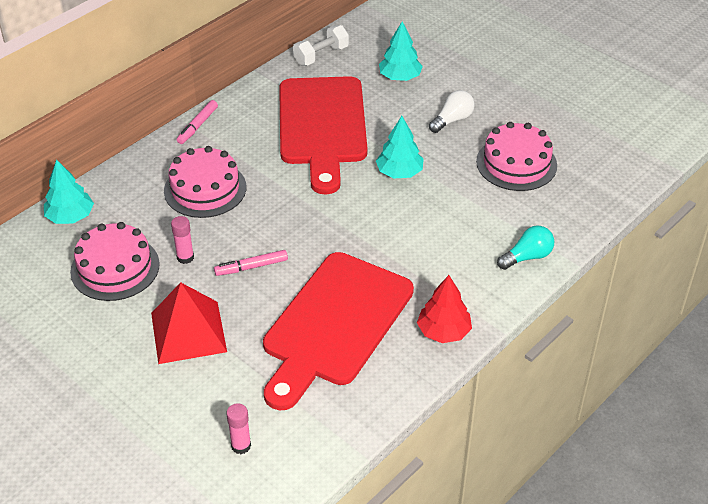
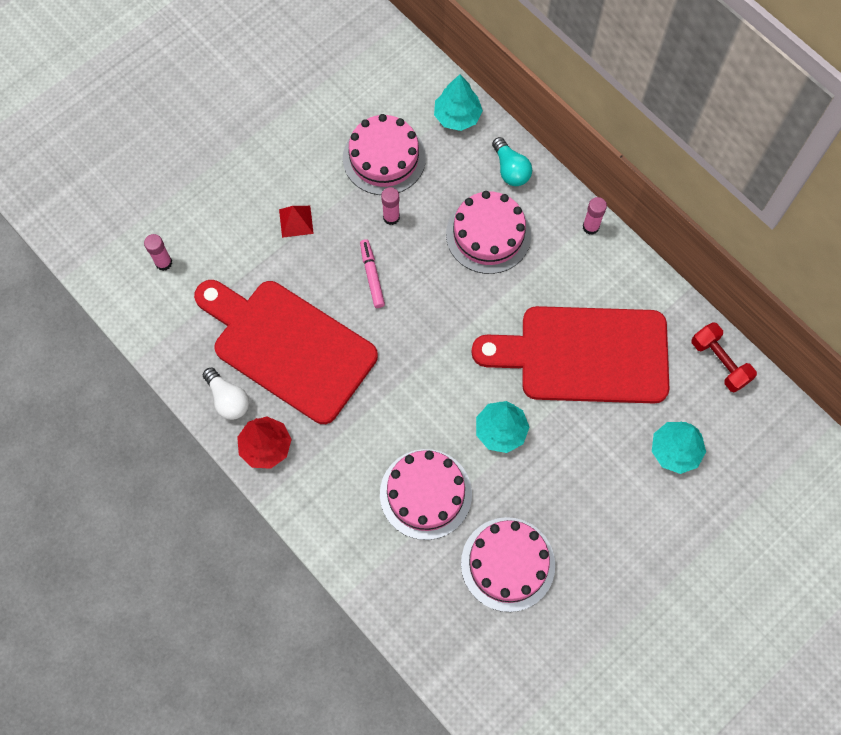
camera: 95 degrees right, 25 degrees up
(188, 332) = (296, 221): red pyramid -> red pyramid, size x0.51
(197, 126) = (590, 227): pink marker -> pink glue stick
(321, 55) = (719, 362): white dumbbell -> red dumbbell
(452, 120) = (590, 502): white light bulb -> white light bulb (228, 399)
(467, 215) = (425, 494): none -> pink cake
(527, 257) = (357, 547): turquoise light bulb -> turquoise light bulb (510, 169)

